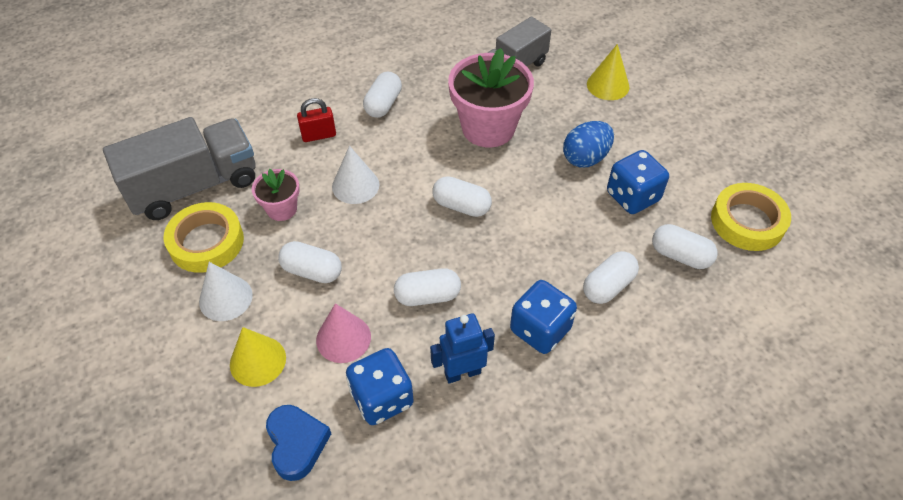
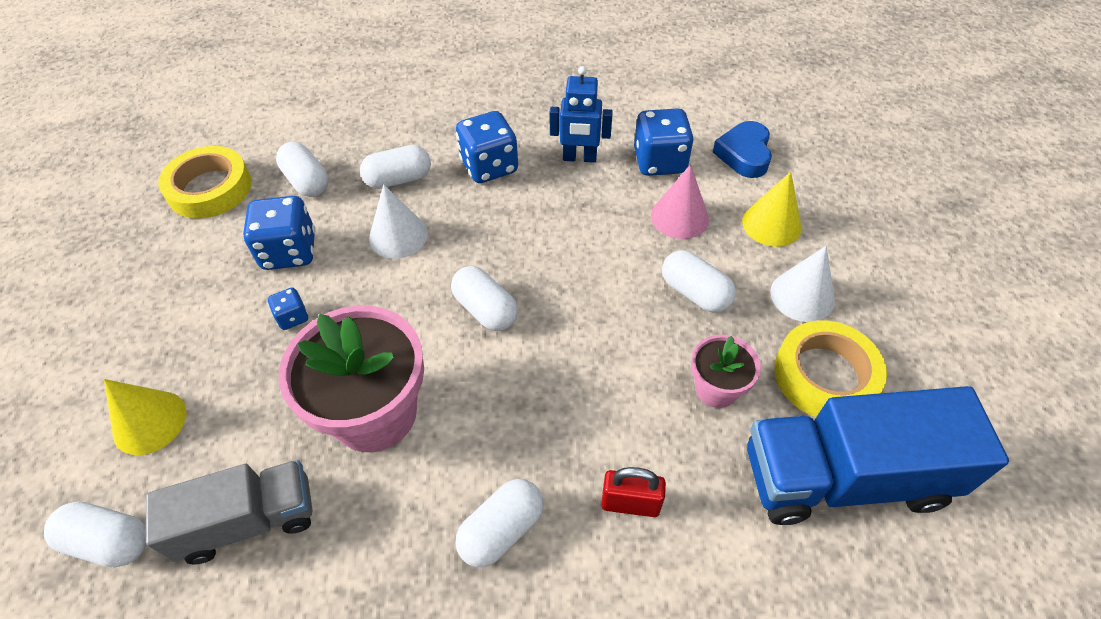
camera: 155 degrees left, 0 degrees up
(194, 186) = (844, 477): grey truck -> blue truck
(355, 185) = (605, 388): white cone -> white cone (398, 236)
(427, 296) = (578, 227): white capsule -> white capsule (109, 541)
(585, 158) = (293, 317): blue egg -> blue dice

